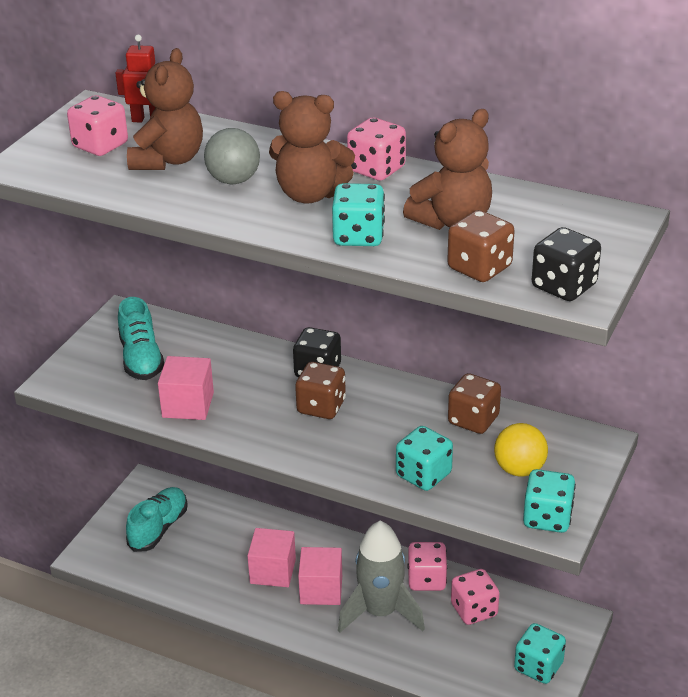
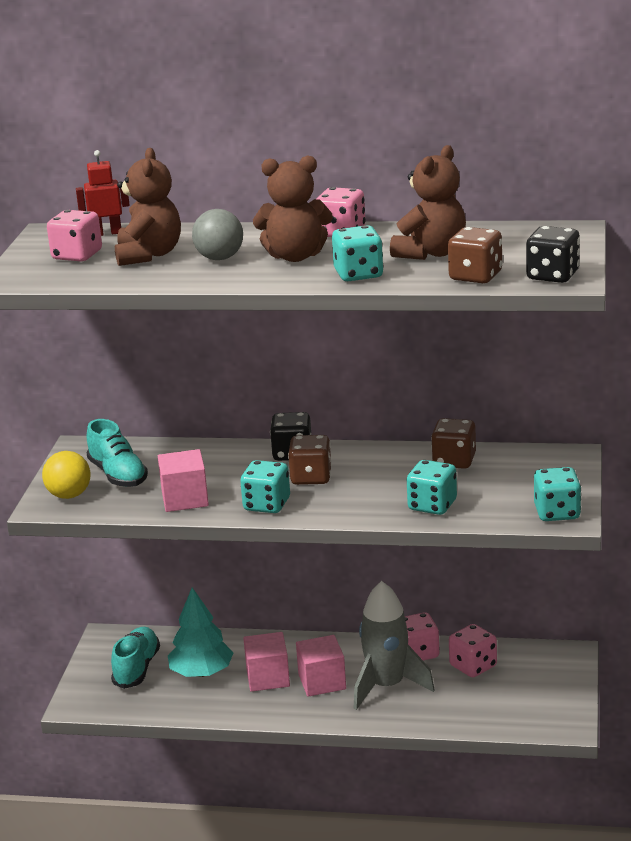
camera: 15 degrees left, 10 degrees down
(214, 549) = (201, 673): none -> turquoise tree
(519, 469) = (514, 486): yellow ball -> yellow ball (69, 495)
(538, 667) = (552, 694): turquoise dice -> turquoise dice (267, 505)

